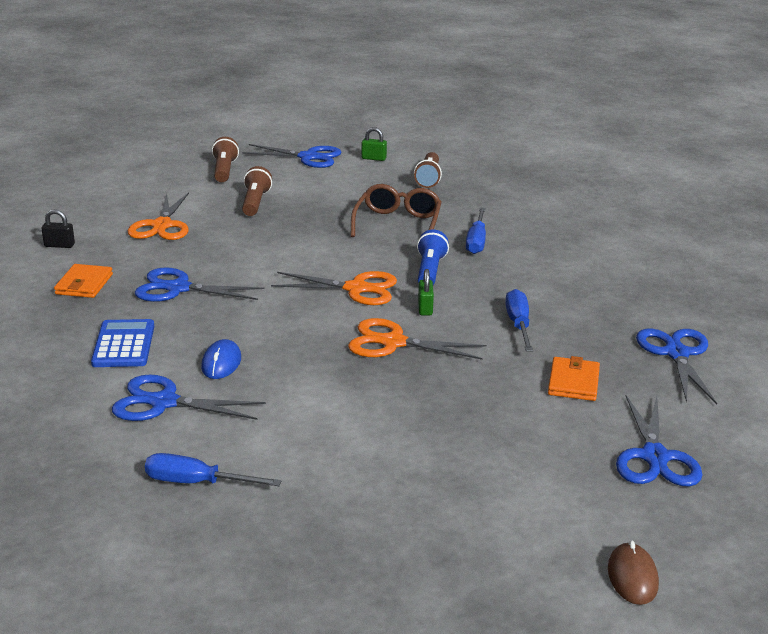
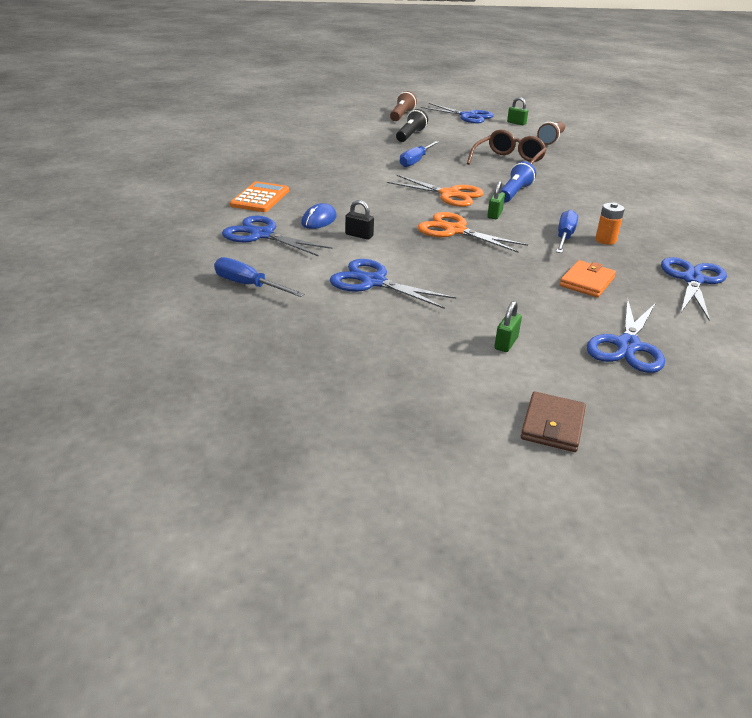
camera: 20 degrees right, 5 degrees up
(59, 245) = (260, 139): black padlock -> black padlock (359, 235)
(84, 284) = (260, 161): orange wallet -> none
(123, 345) = (260, 198): blue calculator -> orange calculator
(162, 225) = (336, 138): orange scissors -> none
(178, 288) = (321, 174): blue scissors -> blue scissors (373, 282)
(255, 203) = (410, 135): brown flashlight -> black flashlight
(476, 241) = (564, 181): blue screwdriver -> blue screwdriver (416, 161)
(533, 487) = (506, 343): none -> green padlock
(564, 319) = (605, 240): none -> orange battery
(632, 577) = (552, 425): brown mouse -> brown wallet

